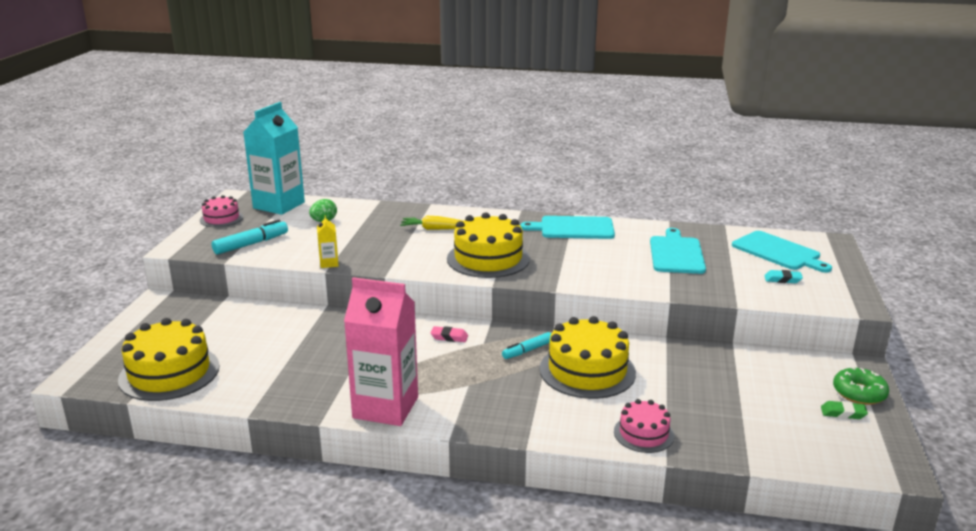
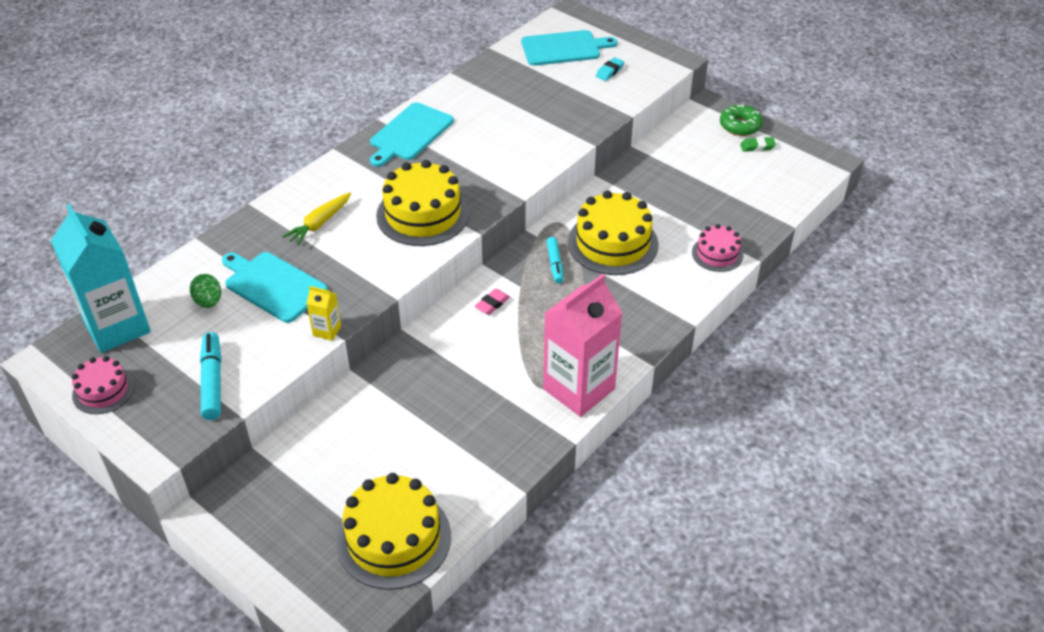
camera: 60 degrees left, 20 degrees up
(676, 254) = (517, 101): turquoise cutting board -> turquoise cutting board (273, 285)
(843, 413) = (757, 147): green eraser -> green eraser turned 45 degrees clockwise

